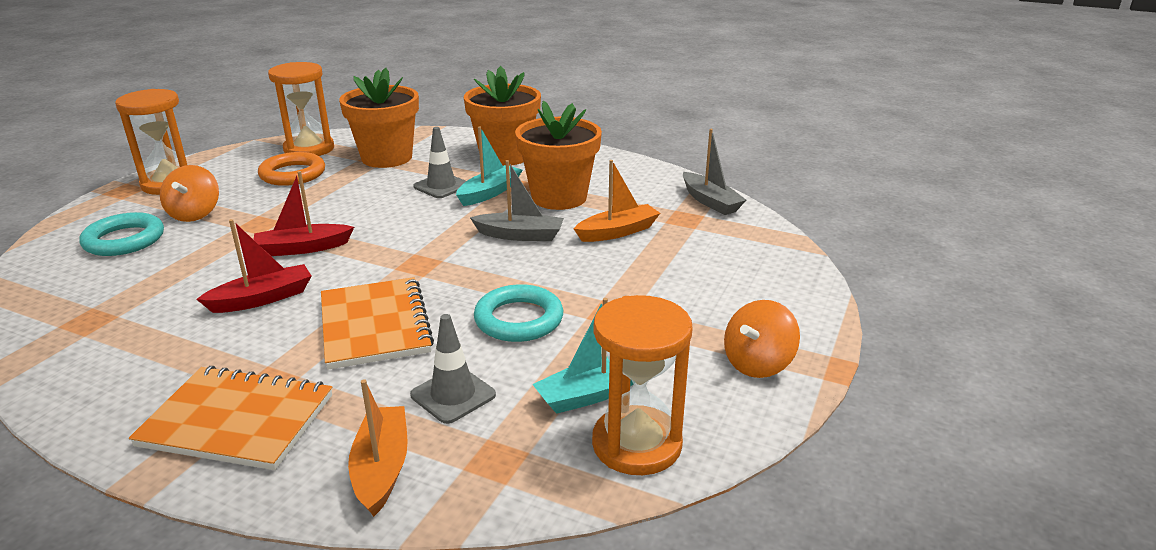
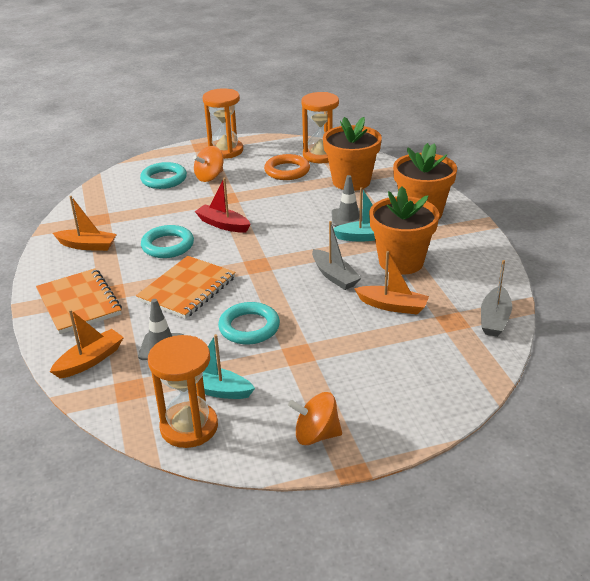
camera: 50 degrees right, 5 degrees up
(125, 355) = (87, 246): none -> orange boat
(262, 299) = (168, 245): red boat -> turquoise ring

